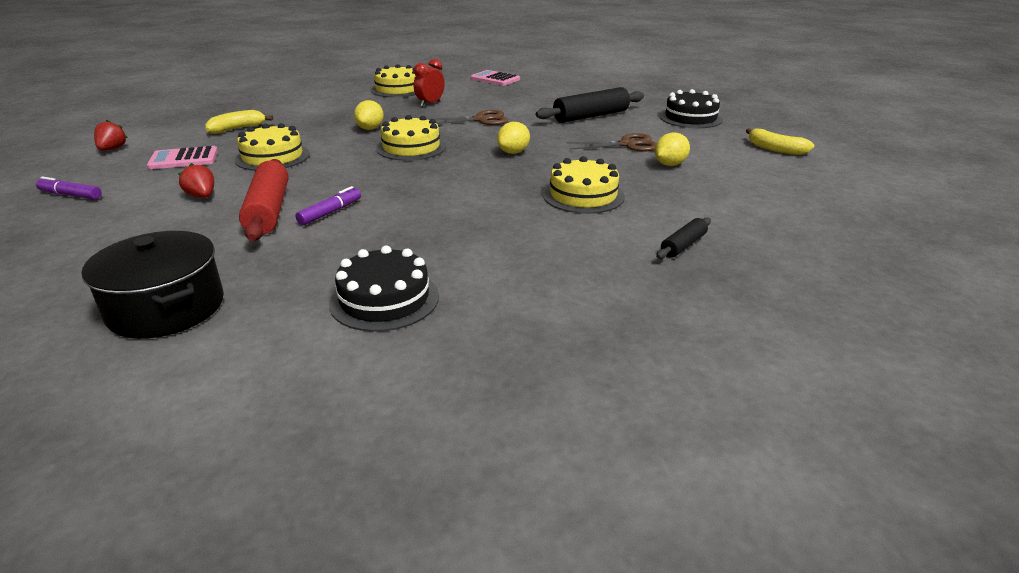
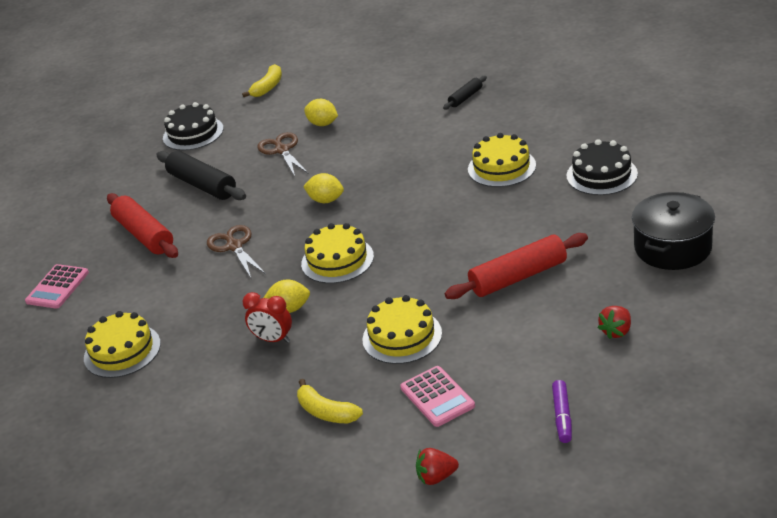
camera: 100 degrees left, 5 degrees up
(202, 196) = (514, 329): red strawberry -> red strawberry (616, 331)
(330, 212) = (502, 245): purple marker -> none
(430, 104) = (182, 301): red clock -> red clock (273, 339)
(534, 98) = (144, 235): none -> red rolling pin
(583, 195) = (406, 146): yellow cake -> yellow cake (501, 167)
(683, 245) = (465, 97): black rolling pin -> black rolling pin turned 75 degrees counterclockwise

